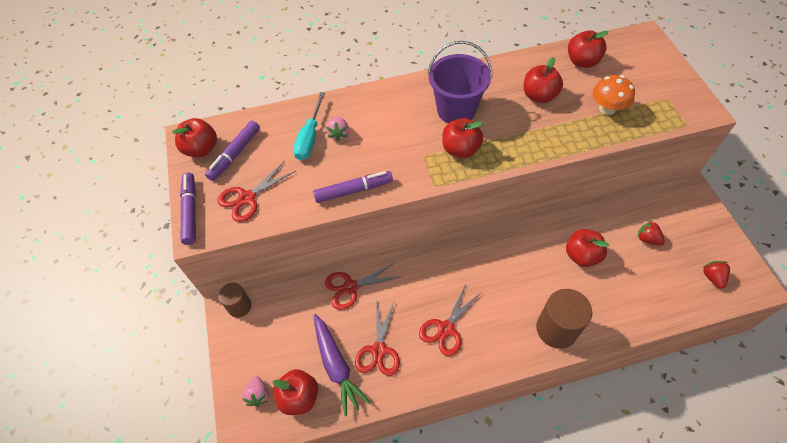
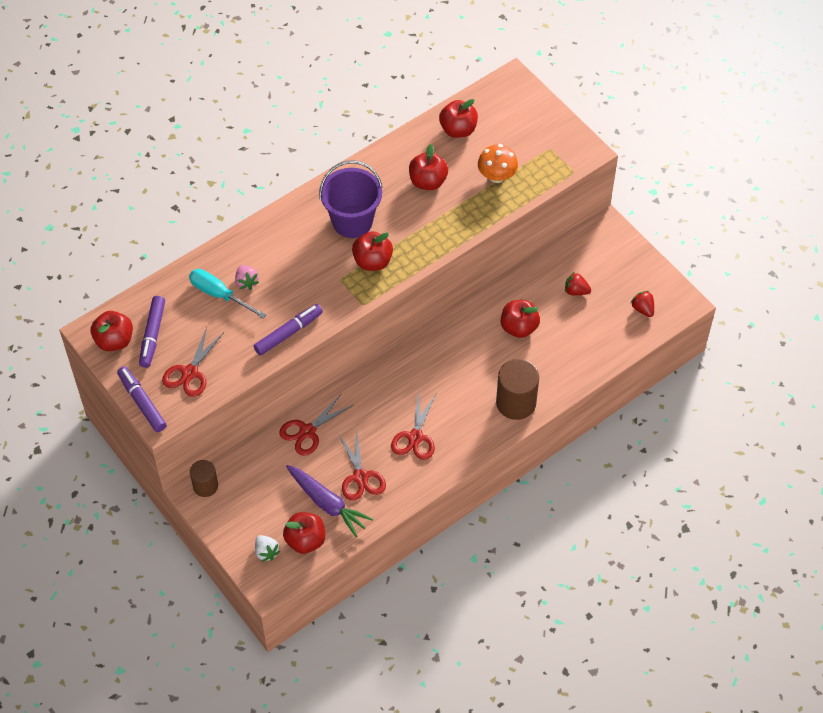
camera: 25 degrees left, 0 degrees up
(258, 394) = (266, 552): pink strawberry -> white strawberry
(310, 138) = (219, 295): turquoise screwdriver -> turquoise screwdriver turned 135 degrees clockwise

